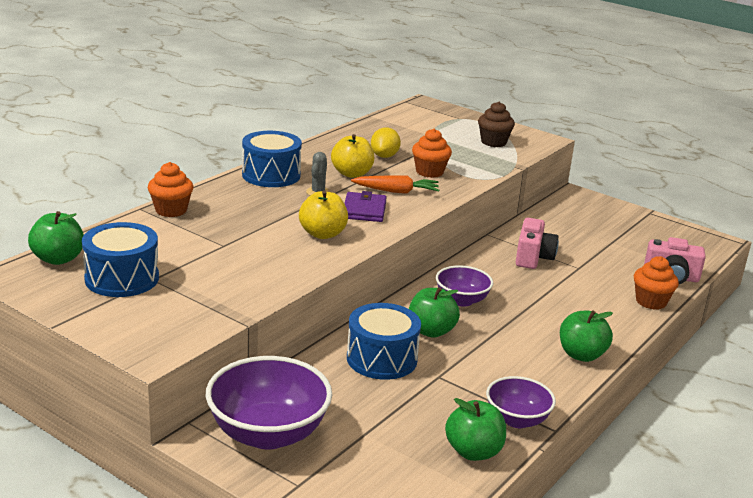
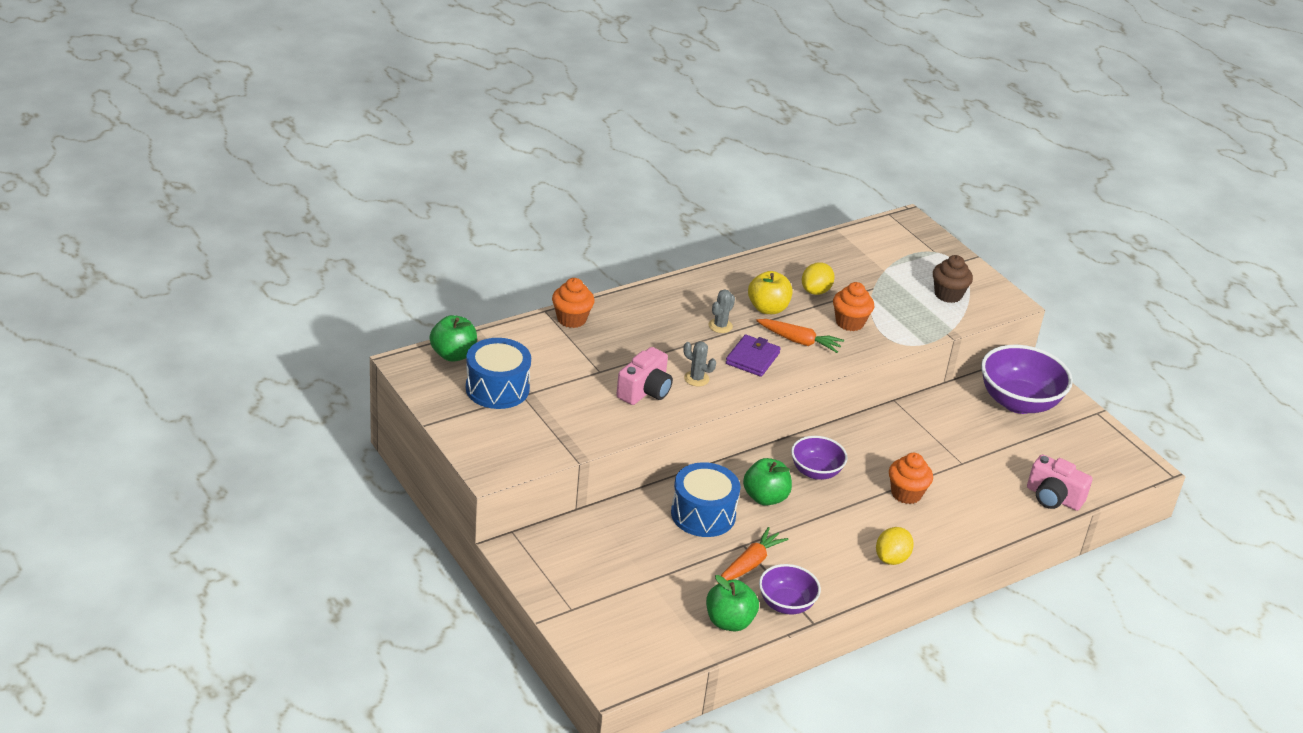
camera: 20 degrees right, 10 degrees up
(268, 433) = (570, 559): purple bowl -> purple bowl (1018, 402)
(271, 175) = (686, 293): blue drum -> none
(323, 234) = (696, 378): yellow apple -> grey cactus
(456, 392) = (750, 564): none -> orange carrot
(533, 257) = (922, 440): pink camera -> pink camera (645, 391)
(581, 355) = (891, 558): green apple -> yellow lemon
(651, 302) = (1007, 520): orange cupcake -> orange cupcake (906, 494)

